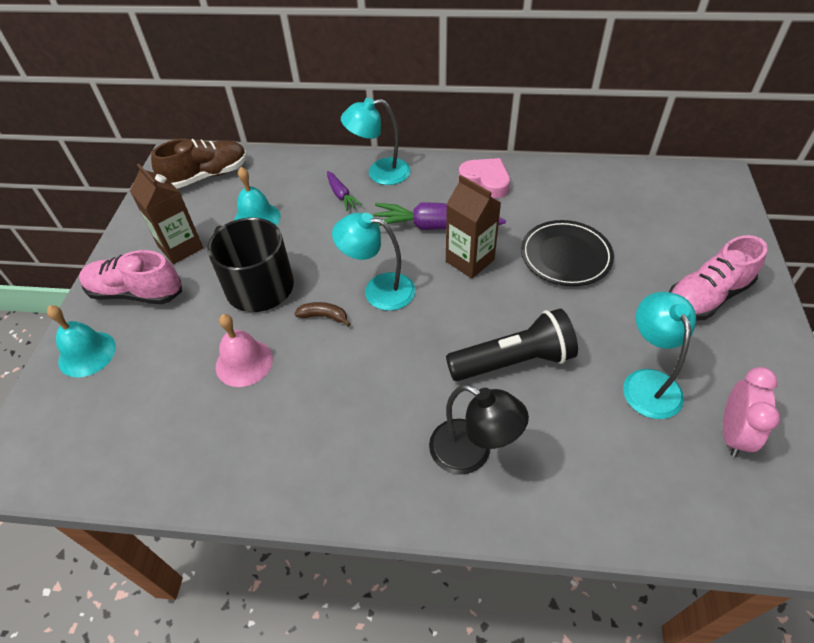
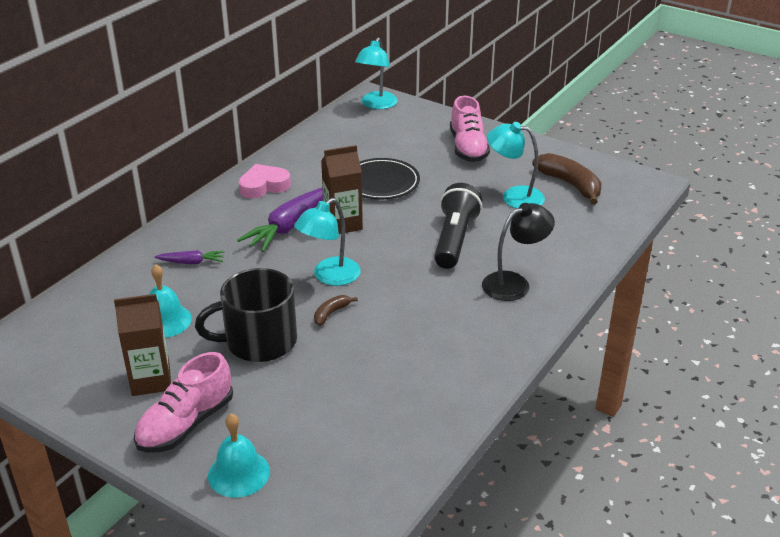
camera: 65 degrees left, 15 degrees down
(207, 176) = (56, 338): brown shoe -> none
(244, 362) = (341, 371): pink bell -> none
(379, 173) = (187, 233): turquoise lamp -> turquoise lamp (376, 105)
(732, 433) = (570, 185): pink clock -> brown banana

